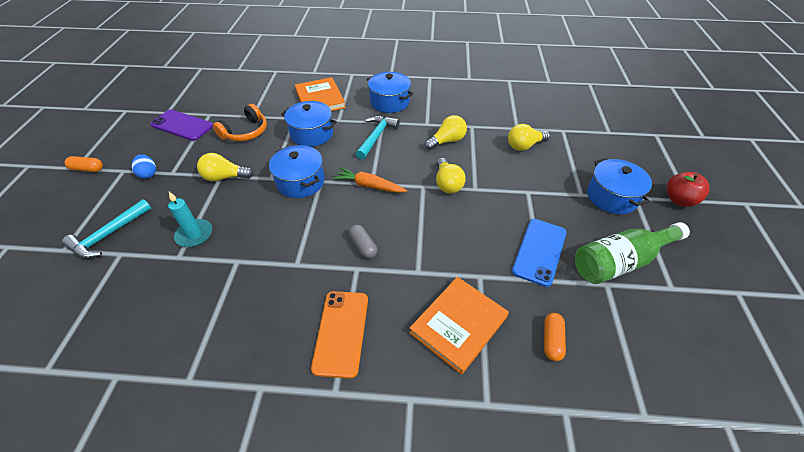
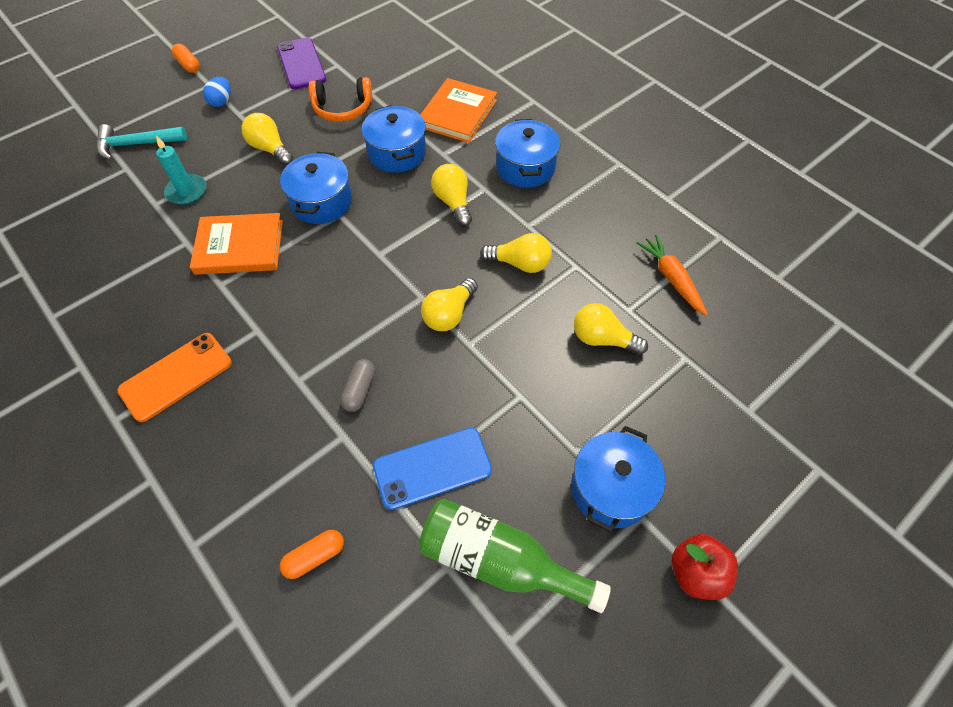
camera: 45 degrees right, 10 degrees up
(363, 246) = (288, 314): grey capsule -> grey capsule (359, 390)
(369, 186) = (373, 255): orange carrot -> orange carrot (671, 278)
(376, 137) = (453, 202): turquoise hammer -> yellow light bulb
(458, 325) = (263, 461): orange book -> orange book (239, 247)

